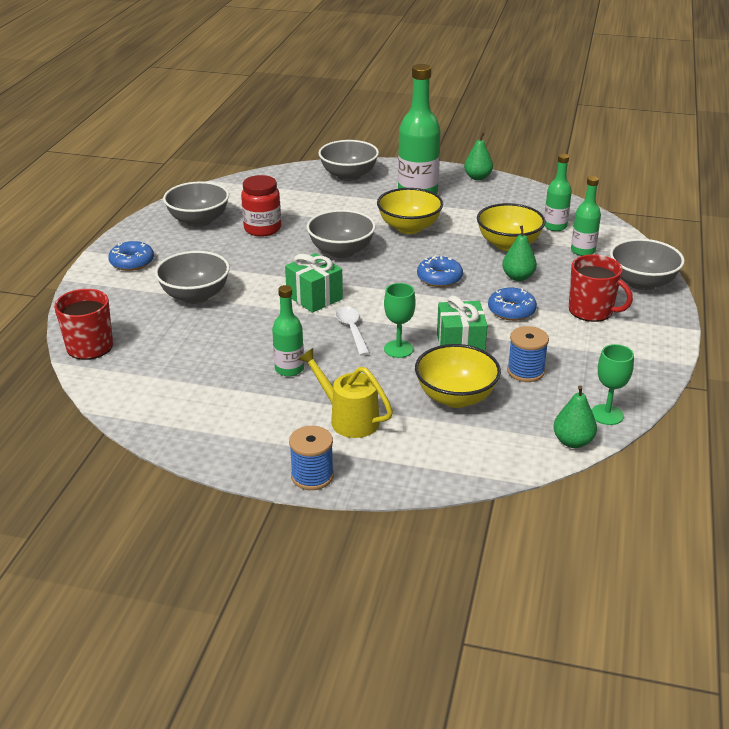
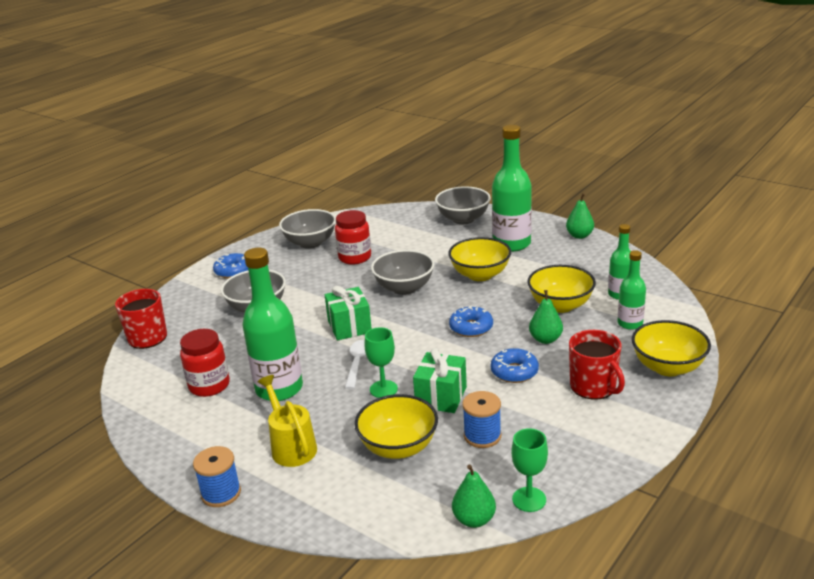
camera: 25 degrees right, 5 degrees down
(208, 381) = (209, 385): none -> red jar
(289, 369) = (279, 389): green bottle -> green bottle, size x1.80
(642, 283) = (668, 367): grey bowl -> yellow bowl

